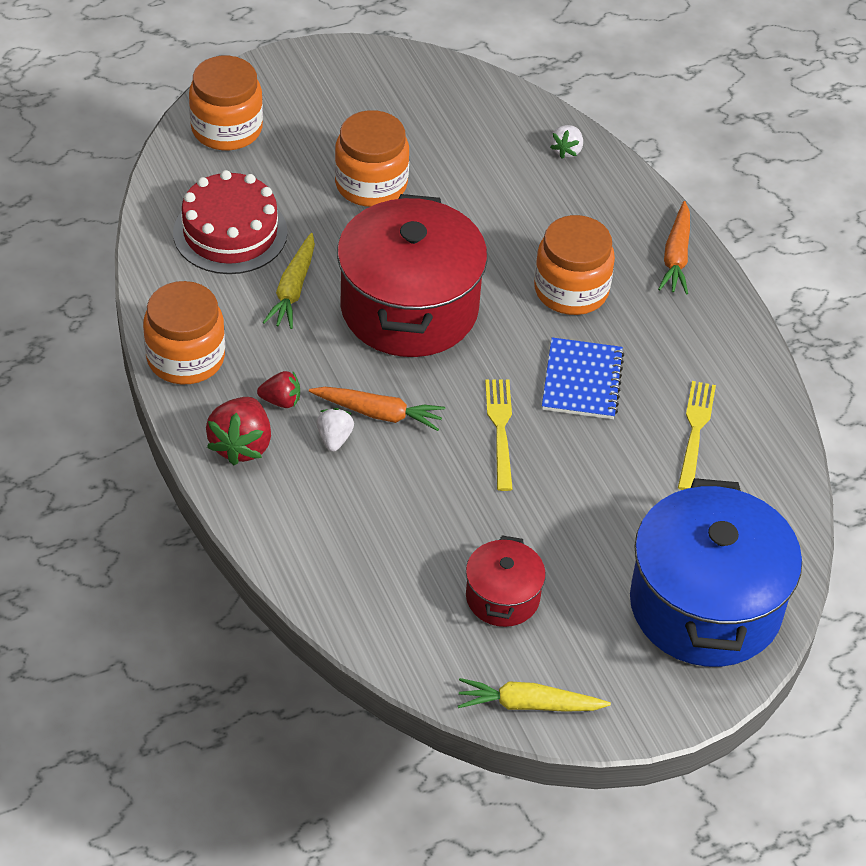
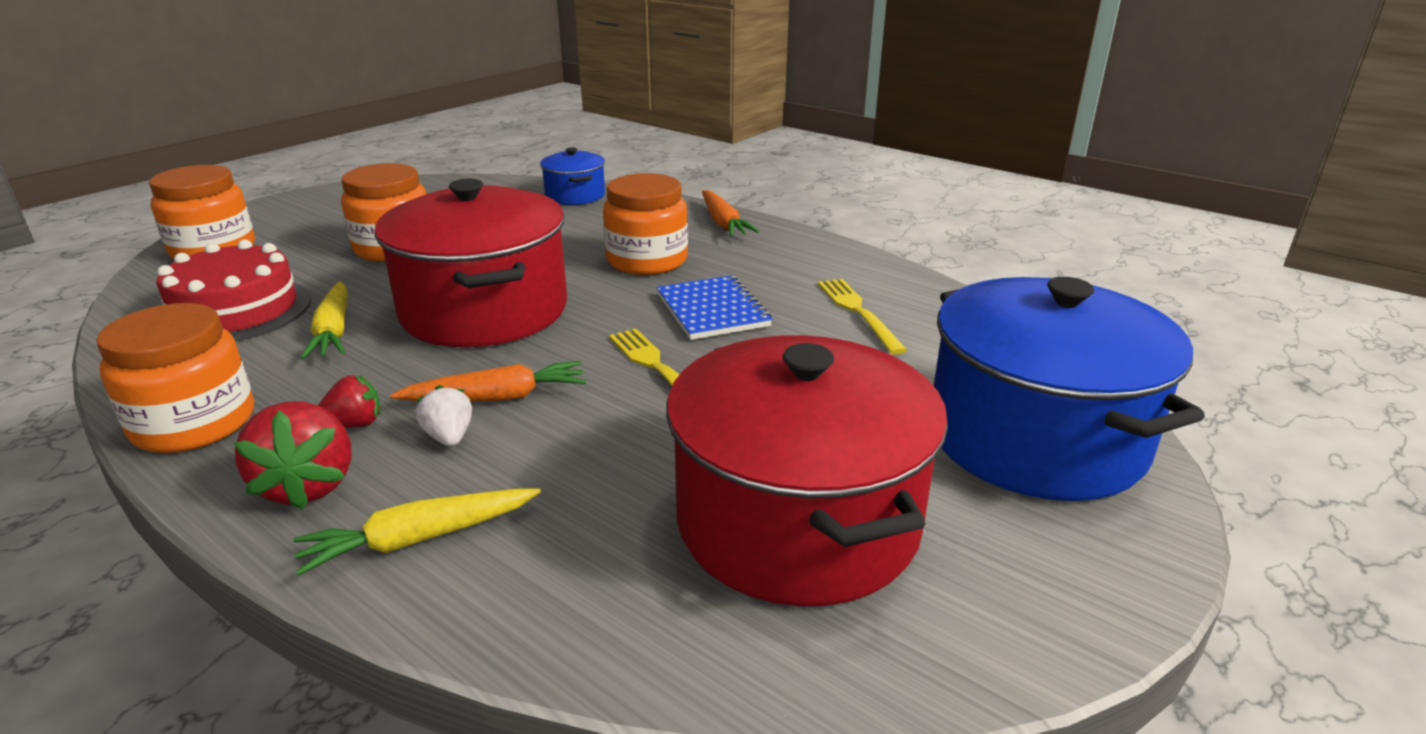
camera: 25 degrees left, 20 degrees down
(502, 597) = (797, 522): red pot -> red pot, size x2.07
(528, 704) = (959, 645): yellow carrot -> yellow carrot (419, 539)
(566, 150) = (575, 195): white strawberry -> blue pot

